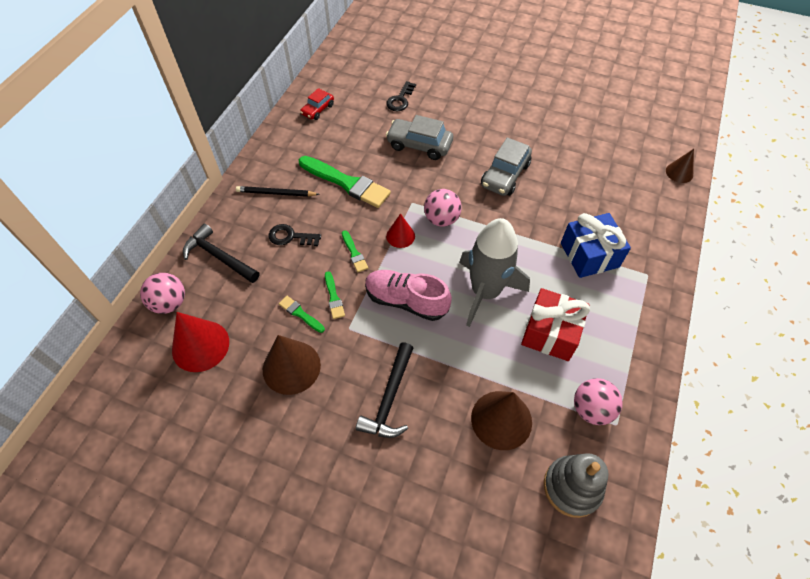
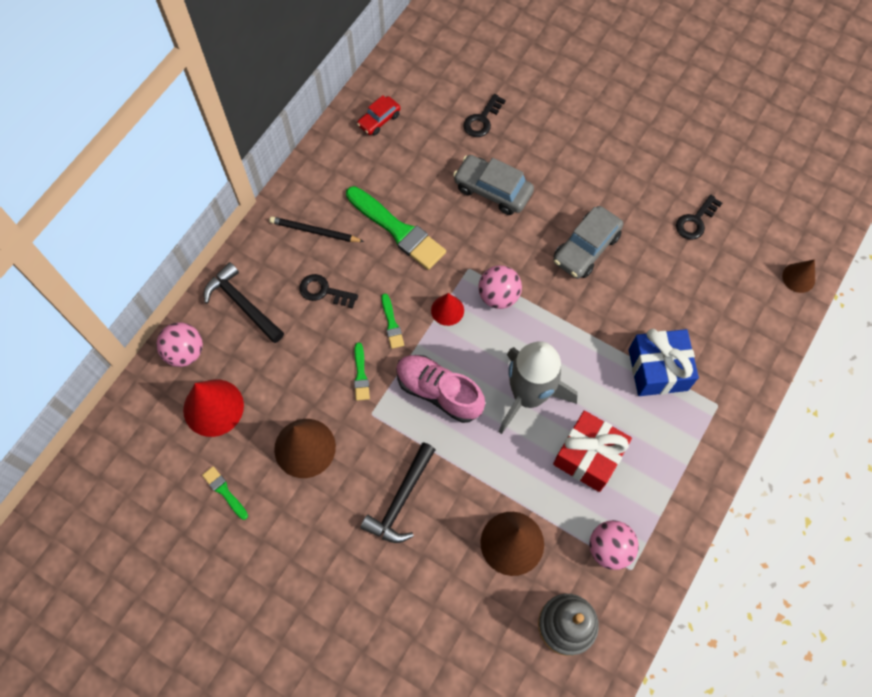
camera: 10 degrees right, 10 degrees up
(300, 314) = (322, 388): green brush -> green brush (224, 491)
(586, 145) = (695, 221): none -> black key

